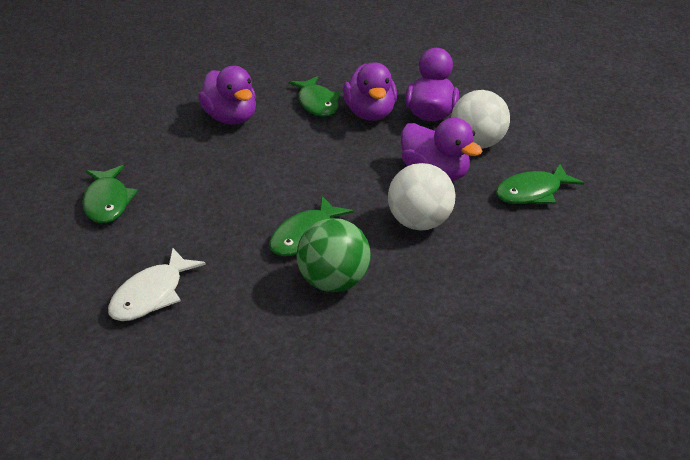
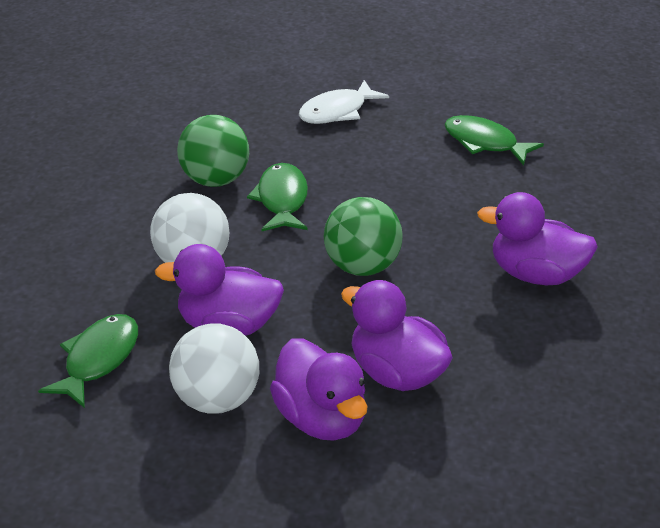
camera: 140 degrees right, 0 degrees up
(152, 294) = (337, 111): white fish -> white fish turned 120 degrees counterclockwise
(315, 166) = (362, 266): none -> green ball
(317, 103) = (480, 352): green fish -> none

